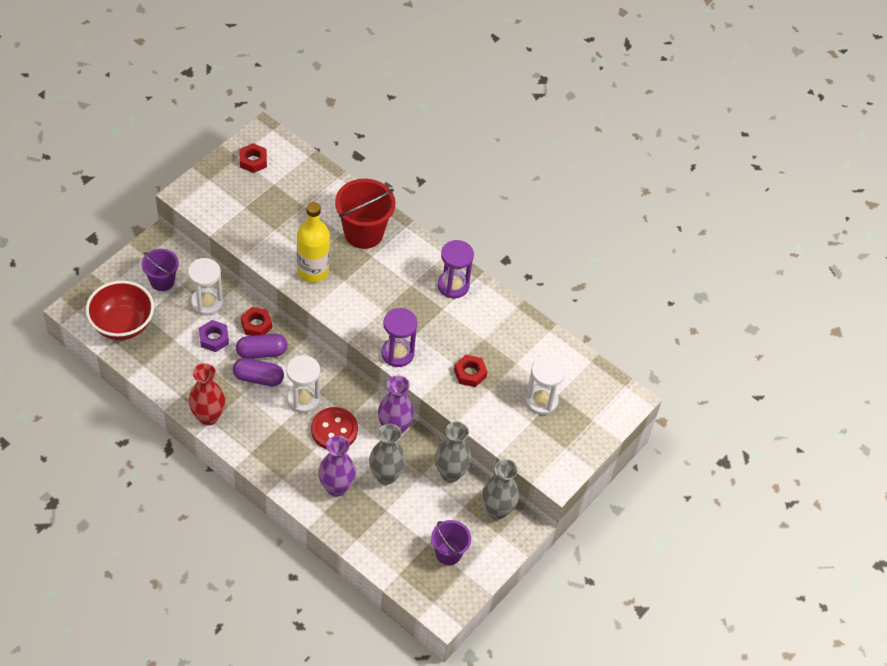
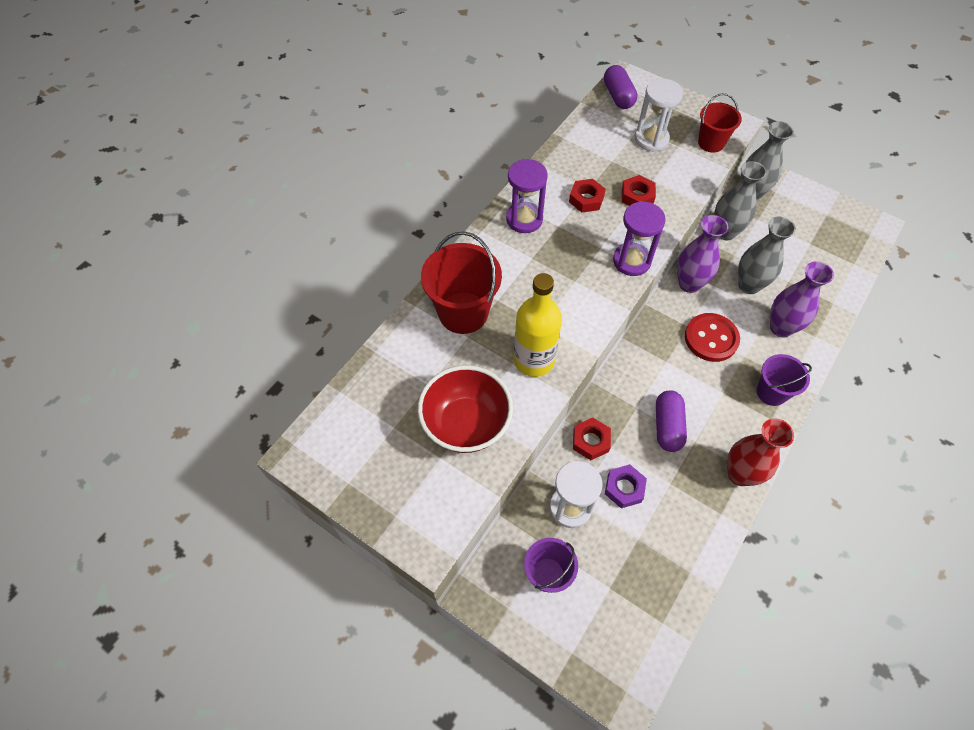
camera: 90 degrees left, 5 degrees up
(122, 324) = (633, 616): red bowl -> red bowl (466, 424)
(253, 161) = (354, 461): red nut -> red nut (586, 199)
(262, 352) = (629, 428): purple capsule -> purple capsule (618, 96)
(303, 399) = (681, 374): white hourglass -> none
(448, 553) = (813, 226): purple bucket -> purple bucket (771, 392)
(532, 450) = (711, 143): none -> red bucket

